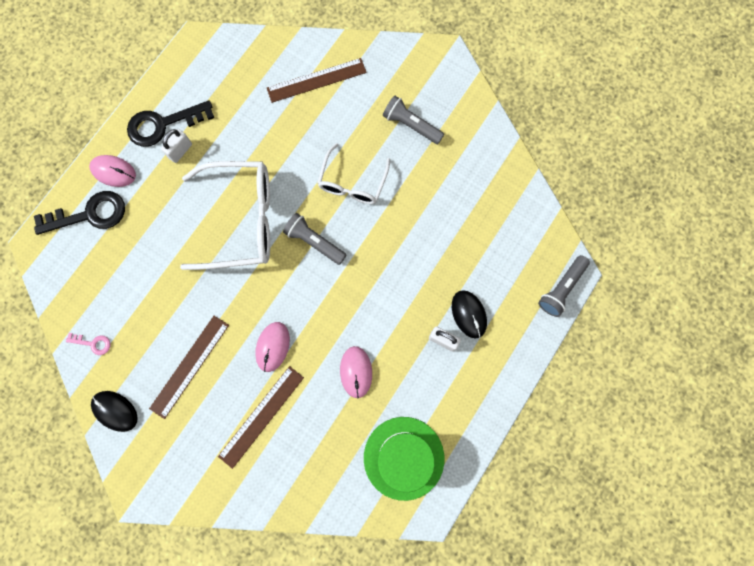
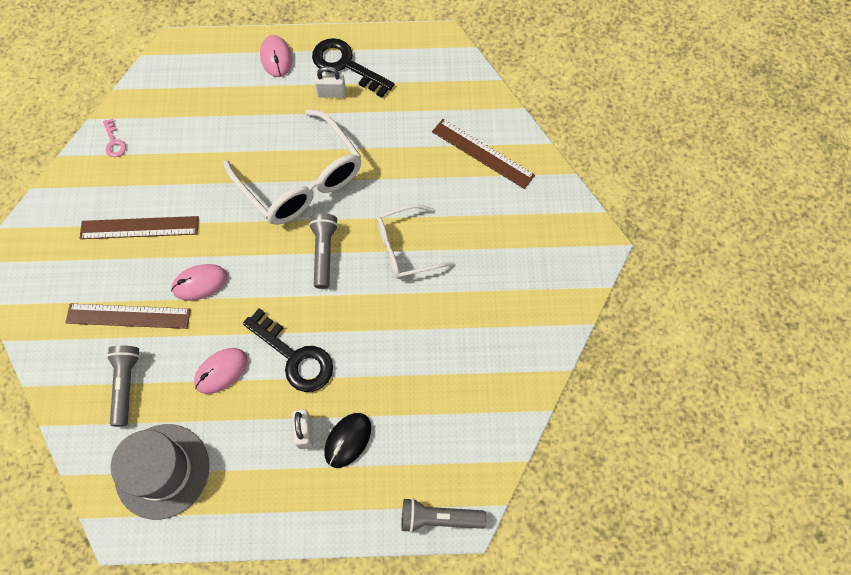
camera: 55 degrees right, 10 degrees down
(90, 214) = (226, 66): black key -> black key (295, 357)
(115, 411) = (64, 197): black mouse -> none
(404, 458) = (162, 471): green hat -> grey hat
(411, 125) = (503, 261): grey flashlight -> grey flashlight (126, 385)

